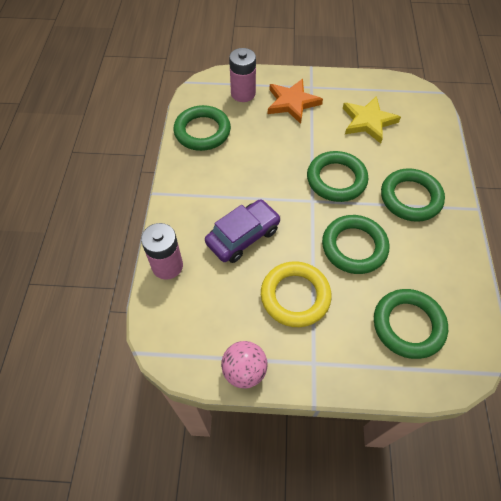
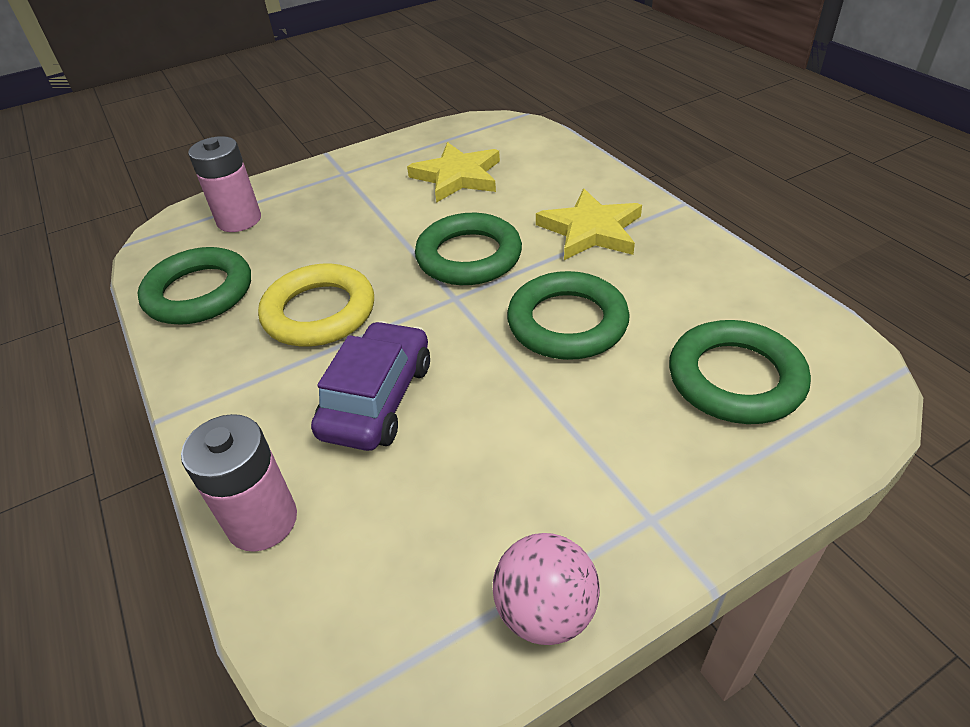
camera: 30 degrees left, 15 degrees down
(292, 103) = (328, 200): orange star -> none
(295, 296) = (535, 436): yellow ring -> yellow ring (319, 312)
(410, 198) = (590, 230): green ring -> yellow star

